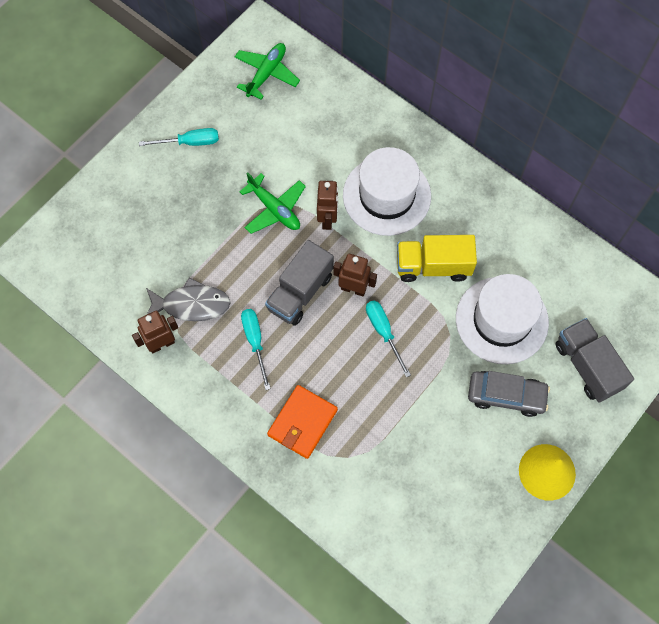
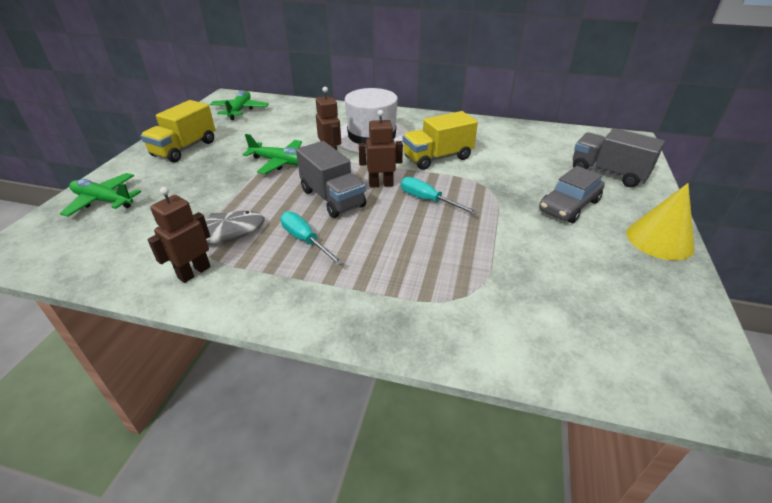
camera: 25 degrees left, 30 degrees down
(105, 211) = (104, 201): none -> green plane
(190, 142) = (185, 148): turquoise screwdriver -> yellow truck
(300, 292) = (332, 198): grey truck -> grey truck turned 45 degrees counterclockwise
(302, 422) = (396, 283): orange wallet -> none
(501, 320) = (518, 169): white hat -> none
(506, 396) = (569, 206): grey car -> grey car turned 150 degrees clockwise

